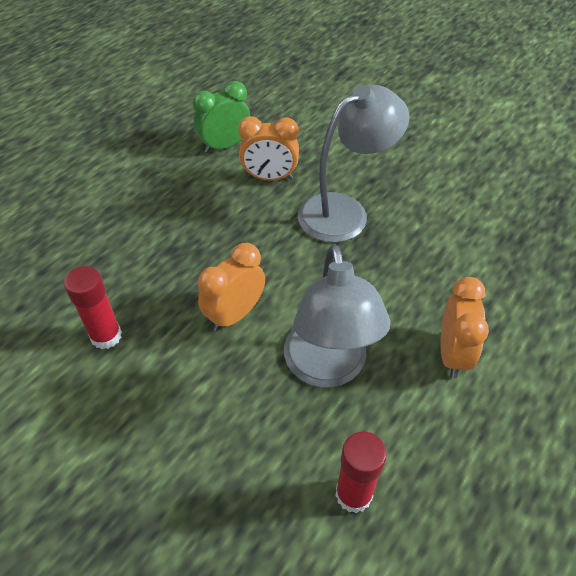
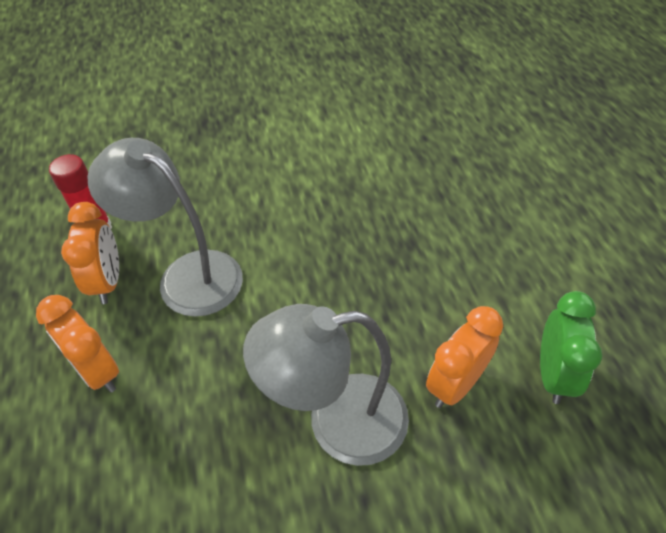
camera: 130 degrees right, 0 degrees up
(106, 336) = (351, 169): red glue stick -> none
(235, 314) = (296, 248): orange clock -> orange clock (108, 282)
(345, 211) = (337, 422): grey lamp -> grey lamp turned 75 degrees clockwise

